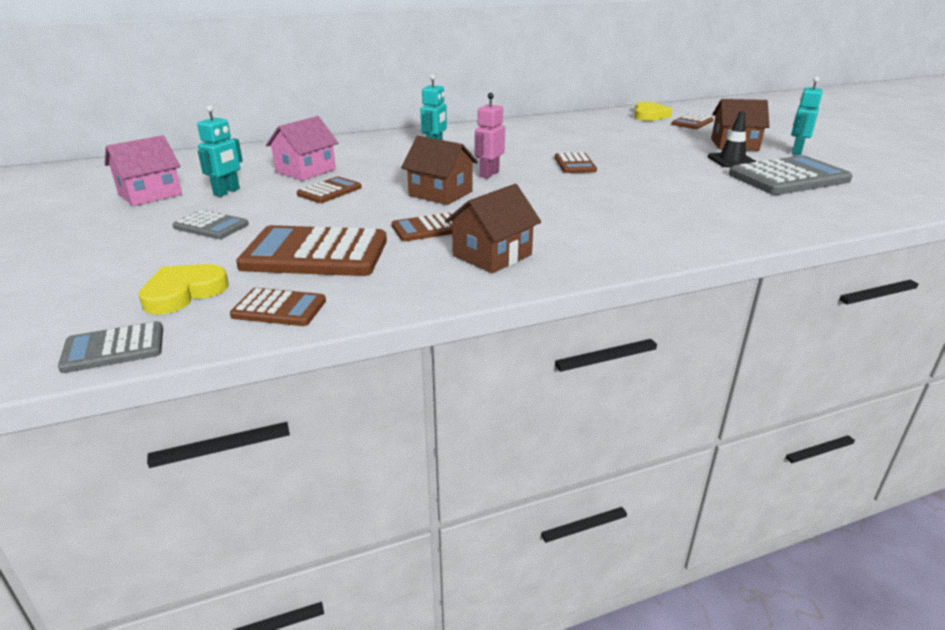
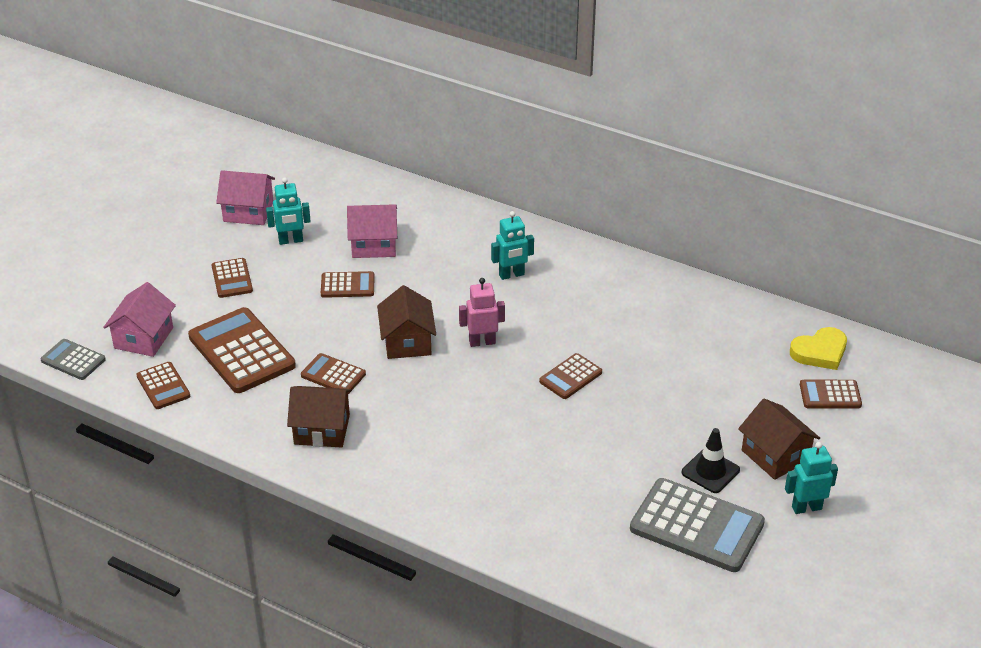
camera: 50 degrees right, 10 degrees up
(183, 293) = (144, 338): yellow heart -> pink house
(211, 226) = (232, 279): grey calculator -> brown calculator

